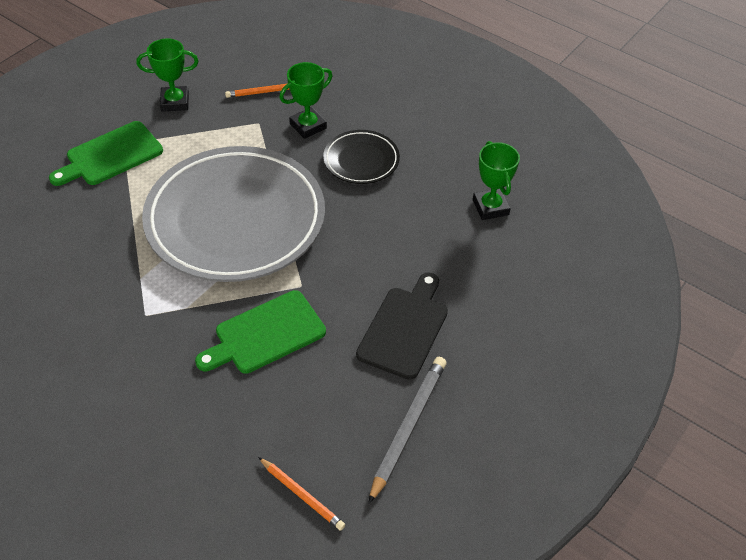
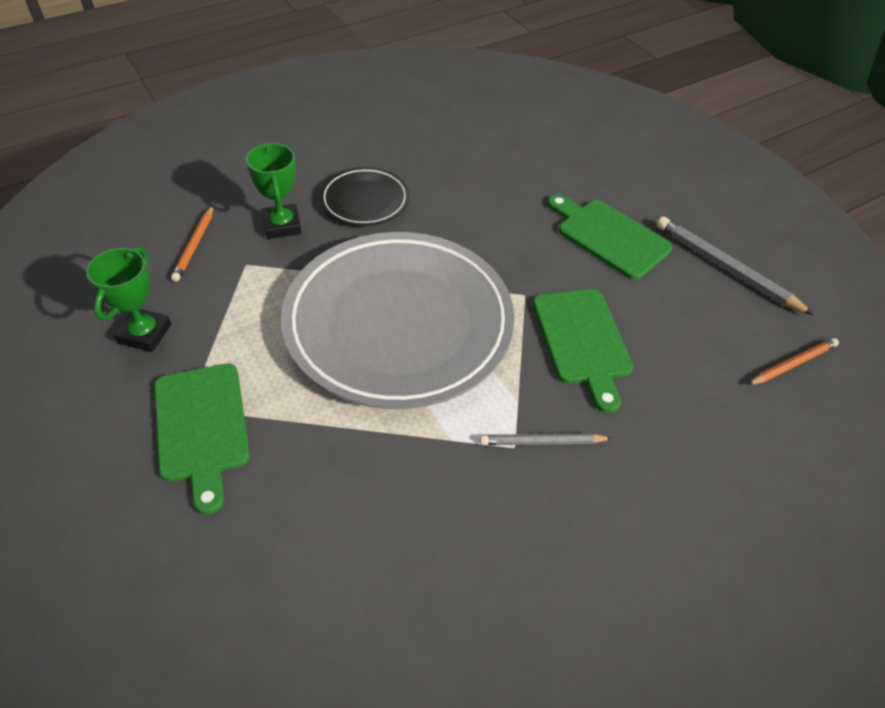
camera: 70 degrees left, 0 degrees up
(155, 330) = (542, 441): none -> grey pencil
(404, 328) = (609, 236): black cutting board -> green cutting board
(490, 207) = (480, 138): green trophy -> none

